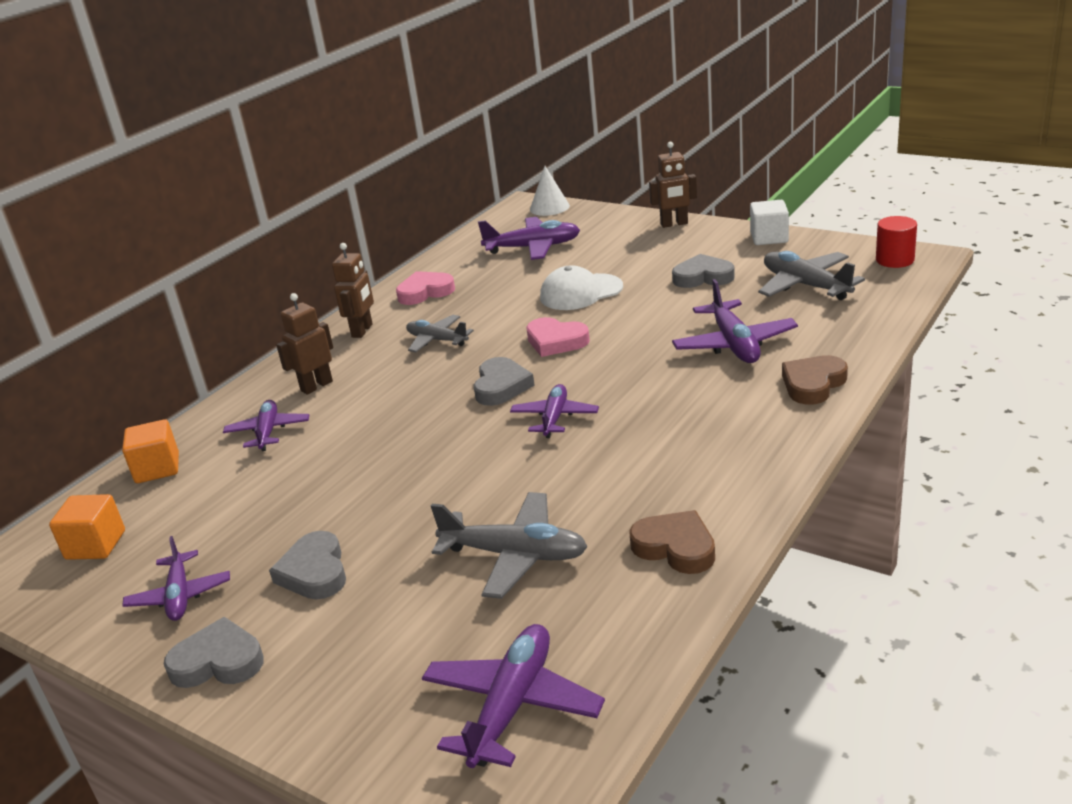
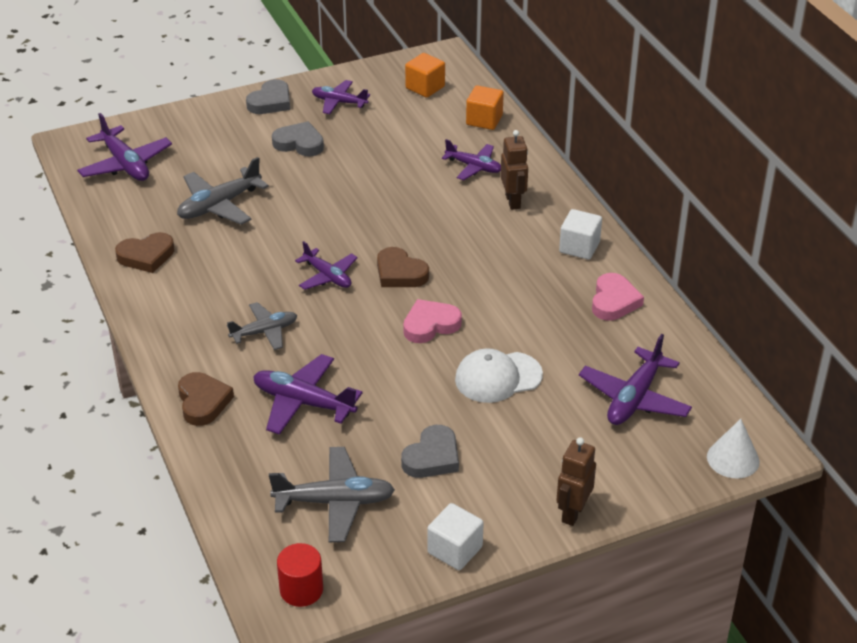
camera: 120 degrees right, 10 degrees up
(362, 331) = (579, 247): brown robot -> white cube
(437, 340) = (512, 274): grey plane -> grey plane (264, 332)
(501, 386) = (400, 273): grey heart -> brown heart
(581, 292) = (498, 377): white cap -> white cap turned 120 degrees counterclockwise

